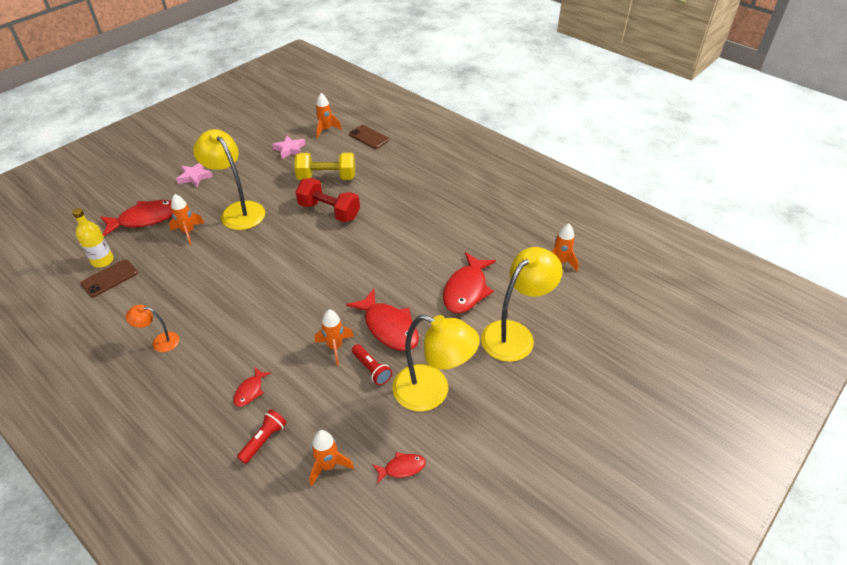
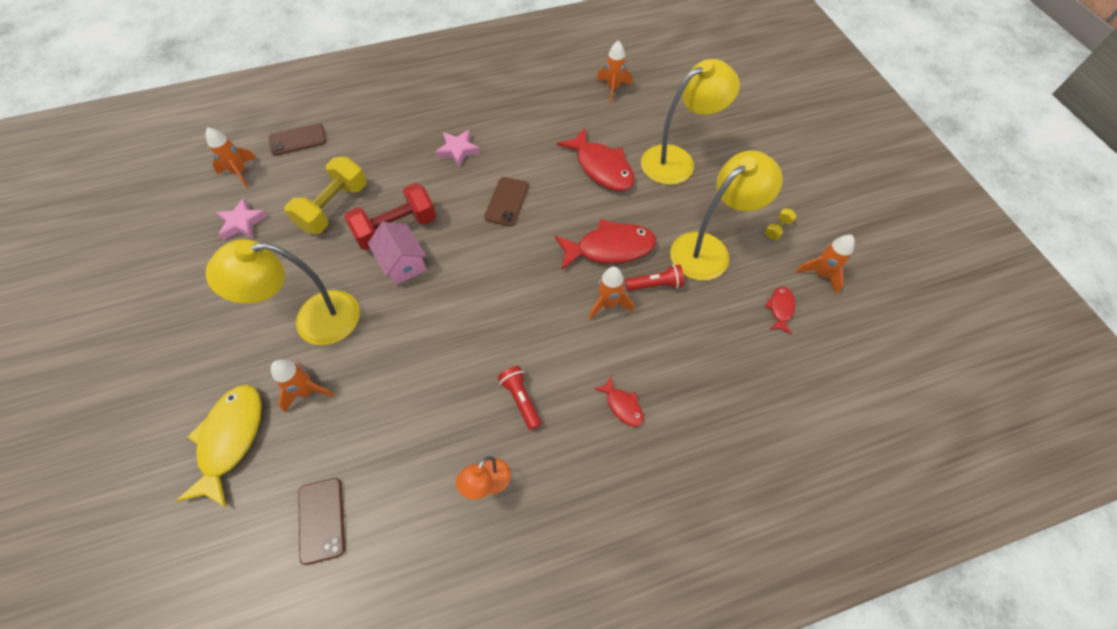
camera: 60 degrees left, 15 degrees up
(102, 261) = (276, 521): yellow bottle -> none
(145, 219) = (231, 439): red fish -> yellow fish
(194, 177) = (194, 349): pink star -> pink star (458, 150)
(264, 440) = (694, 414): red flashlight -> red flashlight (520, 399)
(303, 227) = (403, 263): none -> pink house
(328, 466) = (751, 367): orange rocket -> orange rocket (821, 274)
(391, 252) = (507, 201): none -> brown phone
(492, 436) = (777, 229): none -> yellow dumbbell
(515, 334) = (677, 160): yellow lamp -> yellow lamp turned 75 degrees clockwise

